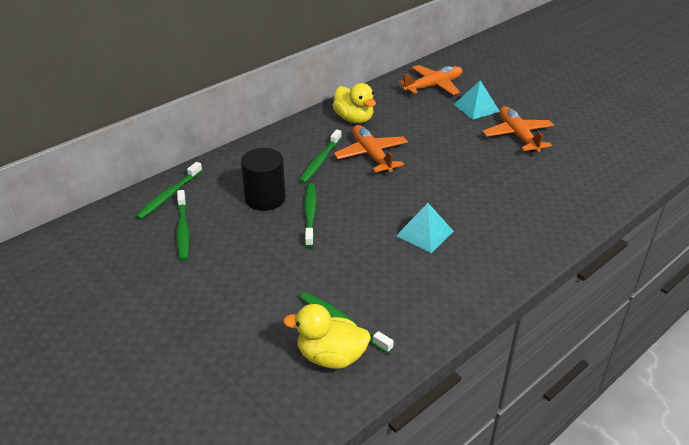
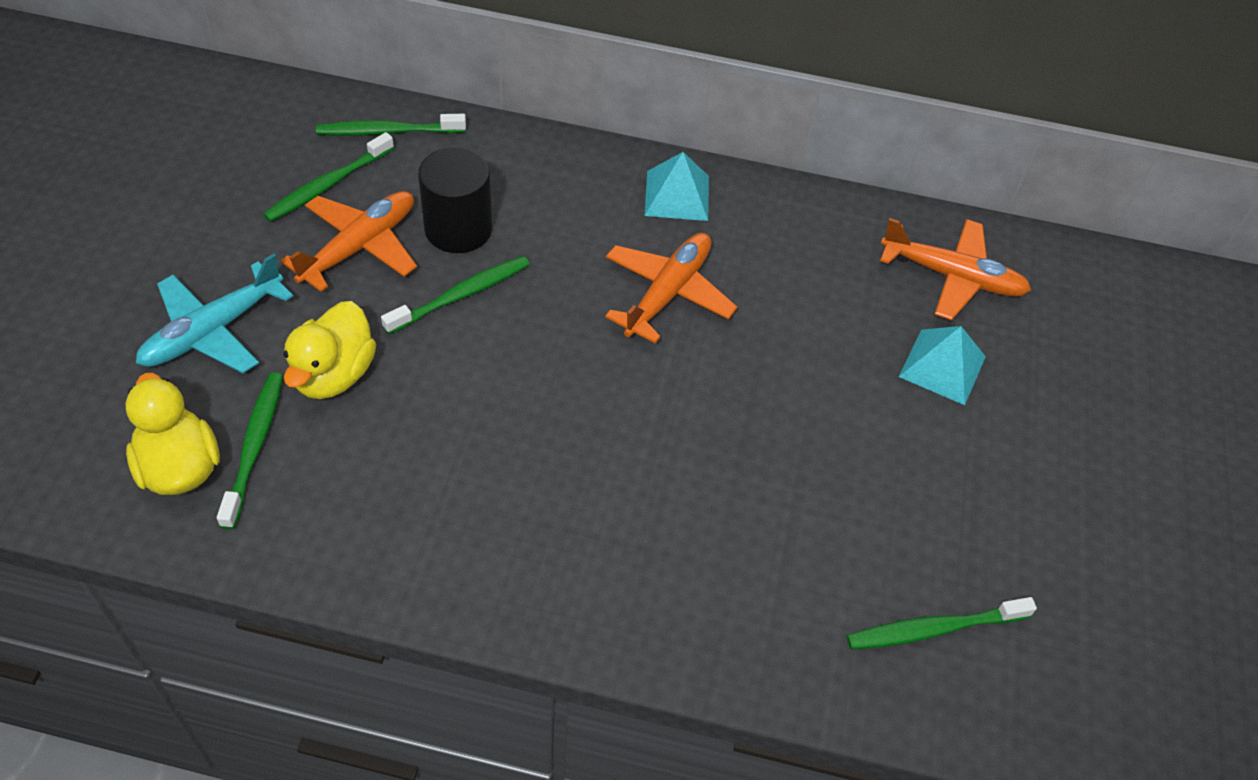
camera: 50 degrees right, 15 degrees up
(244, 310) = (213, 331): none -> turquoise plane
(320, 161) = (598, 241): green toothbrush -> green toothbrush (934, 629)
(354, 119) = (748, 224): yellow duck -> yellow duck (334, 374)
(425, 233) = (519, 452): turquoise pyramid -> turquoise pyramid (677, 195)
(517, 136) = (908, 463): orange plane -> orange plane (359, 247)

